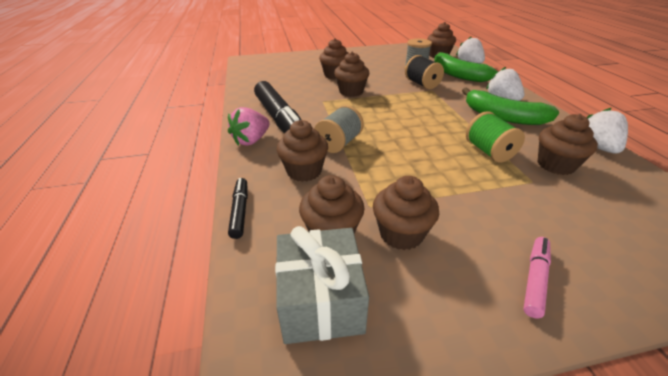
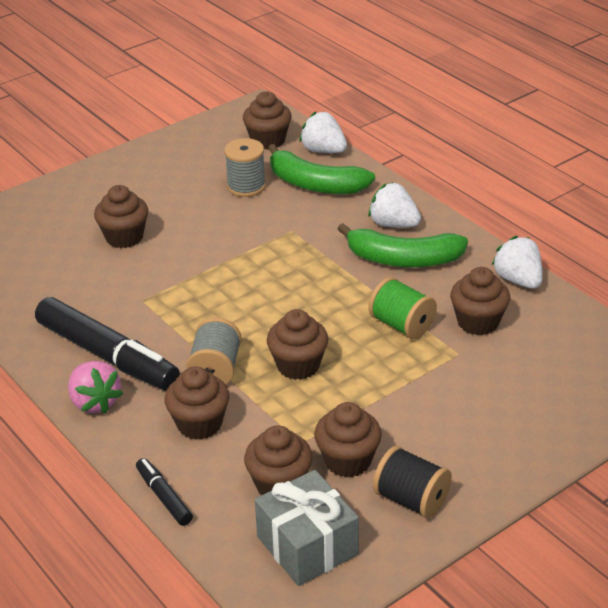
camera: 25 degrees left, 0 degrees up
(251, 140) = (95, 402): pink strawberry -> pink strawberry turned 45 degrees counterclockwise
(351, 92) = (173, 268): brown cupcake -> brown cupcake (298, 365)
(422, 84) = (271, 221): black spool -> black spool (411, 499)
(535, 279) = (479, 461): pink marker -> none

